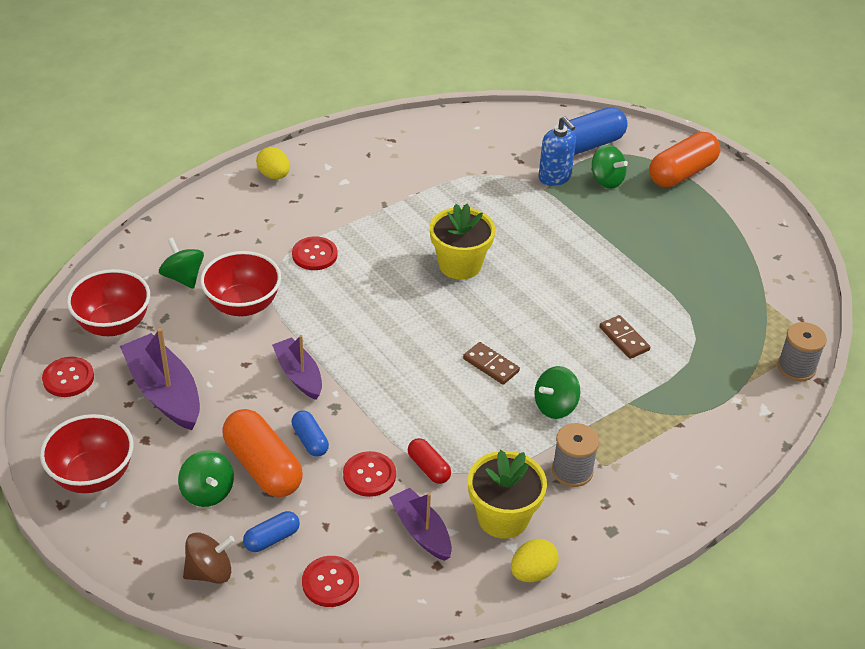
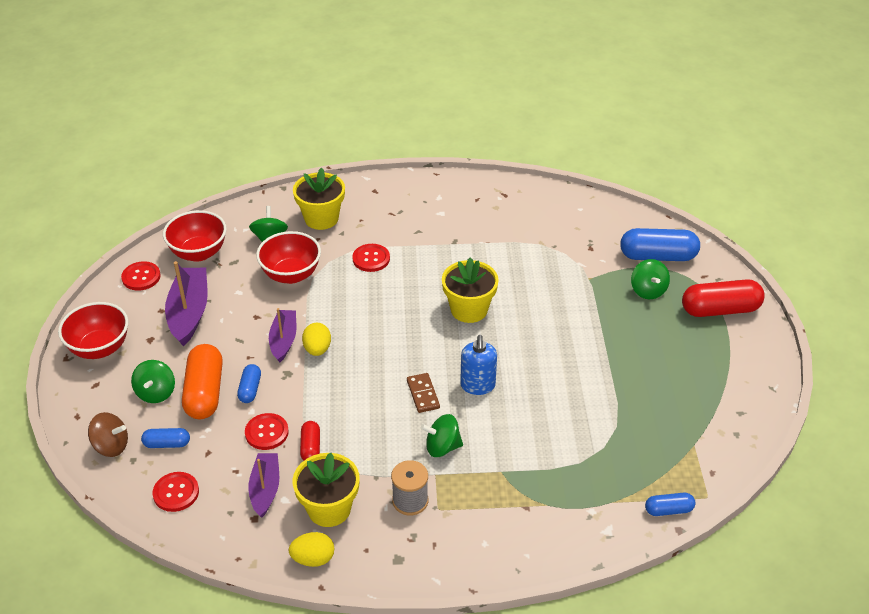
camera: 35 degrees right, 0 degrees up
(221, 234) = (321, 218): none -> yellow flower pot
(274, 175) = (394, 190): yellow egg -> yellow egg (317, 349)
(554, 178) = (606, 272): blue soap dispenser -> blue soap dispenser (477, 385)
(624, 339) = (544, 421): brown domino -> none
(682, 173) = (720, 310): orange capsule -> red capsule
(796, 367) = (668, 510): grey spool -> blue capsule

